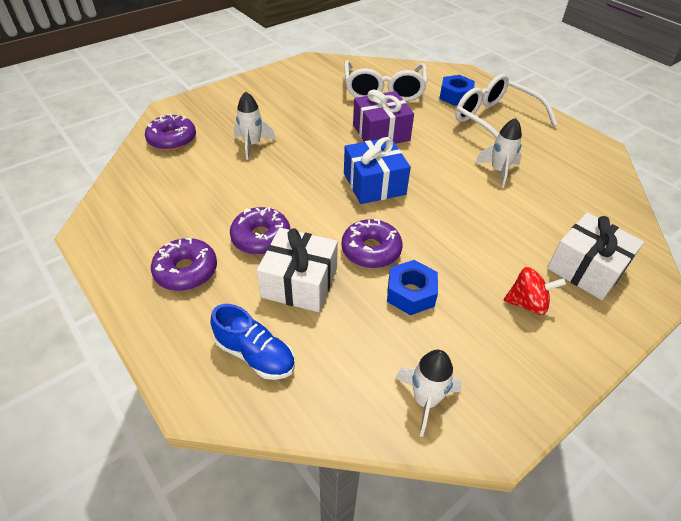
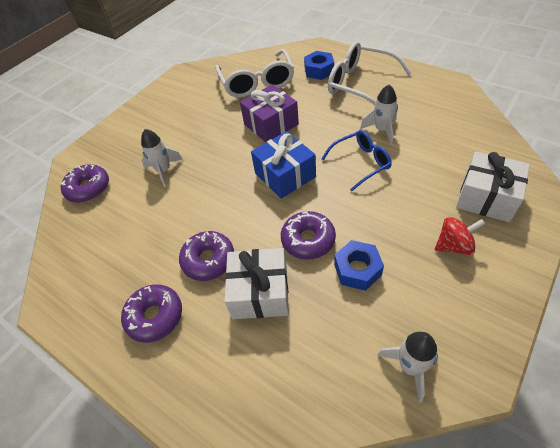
camera: 10 degrees left, 5 degrees up
(255, 355) = (250, 377): blue shoe -> none
(461, 195) = (361, 163): none -> blue glasses

